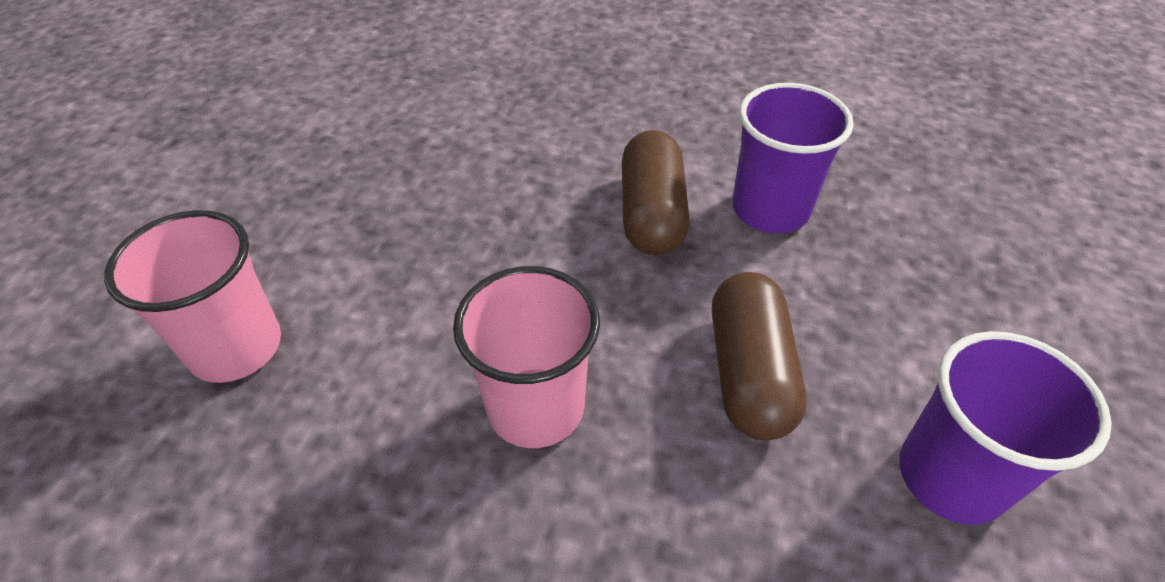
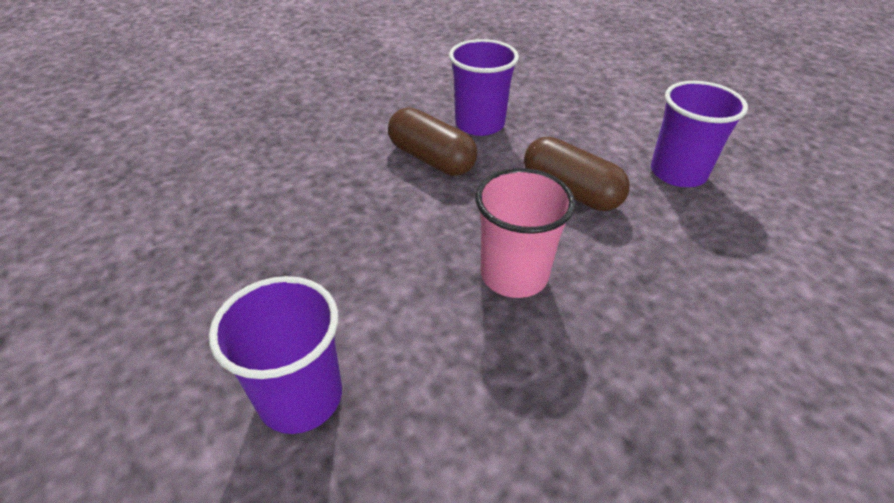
camera: 50 degrees left, 5 degrees down
(235, 347) = (300, 397): pink cup -> purple cup

